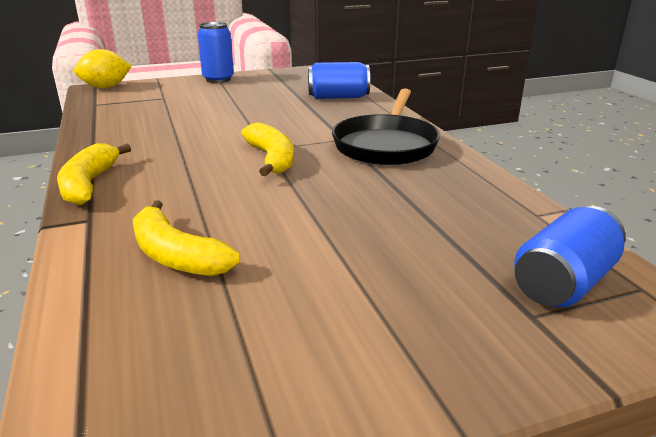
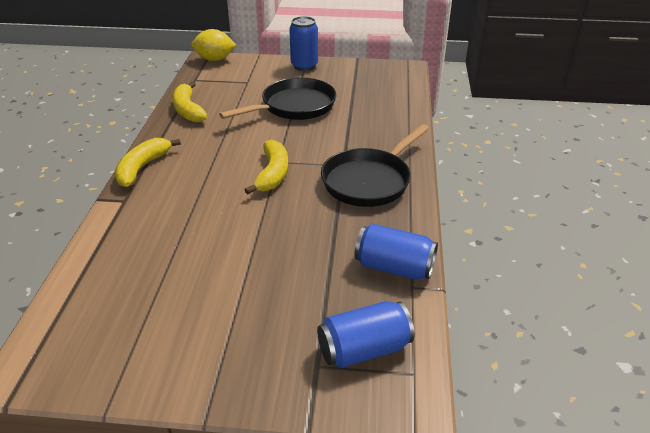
camera: 25 degrees right, 10 degrees up
(176, 256) = (152, 246): yellow banana -> yellow banana (188, 110)
(239, 107) = (294, 106): none -> black pan
(338, 97) = (382, 111): blue can -> blue can (394, 267)

